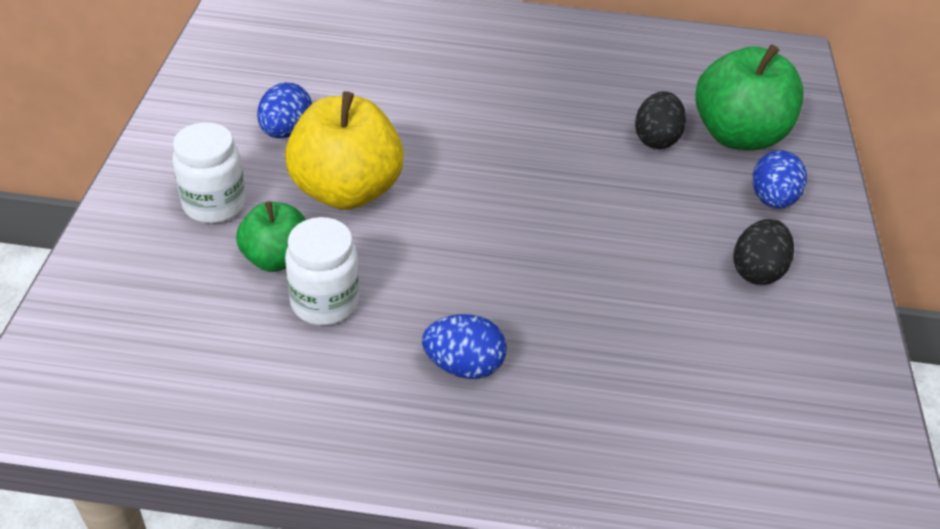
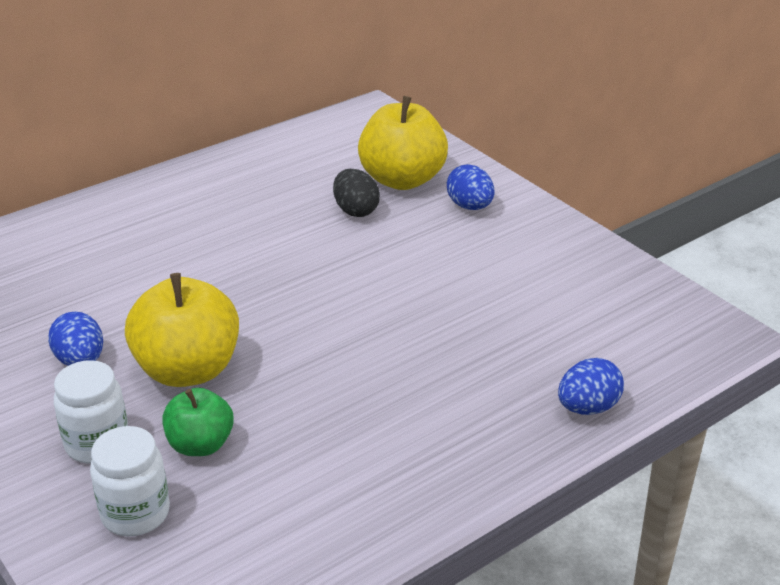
camera: 40 degrees left, 10 degrees down
(324, 302) = (276, 447): white jar -> white jar (135, 513)
(463, 365) = (418, 419): blue egg -> blue egg (587, 408)
(737, 135) = (402, 180): green apple -> yellow apple
(756, 270) = (512, 252): black egg -> none

